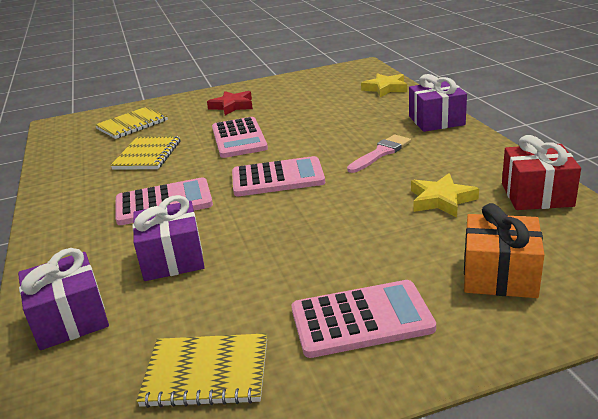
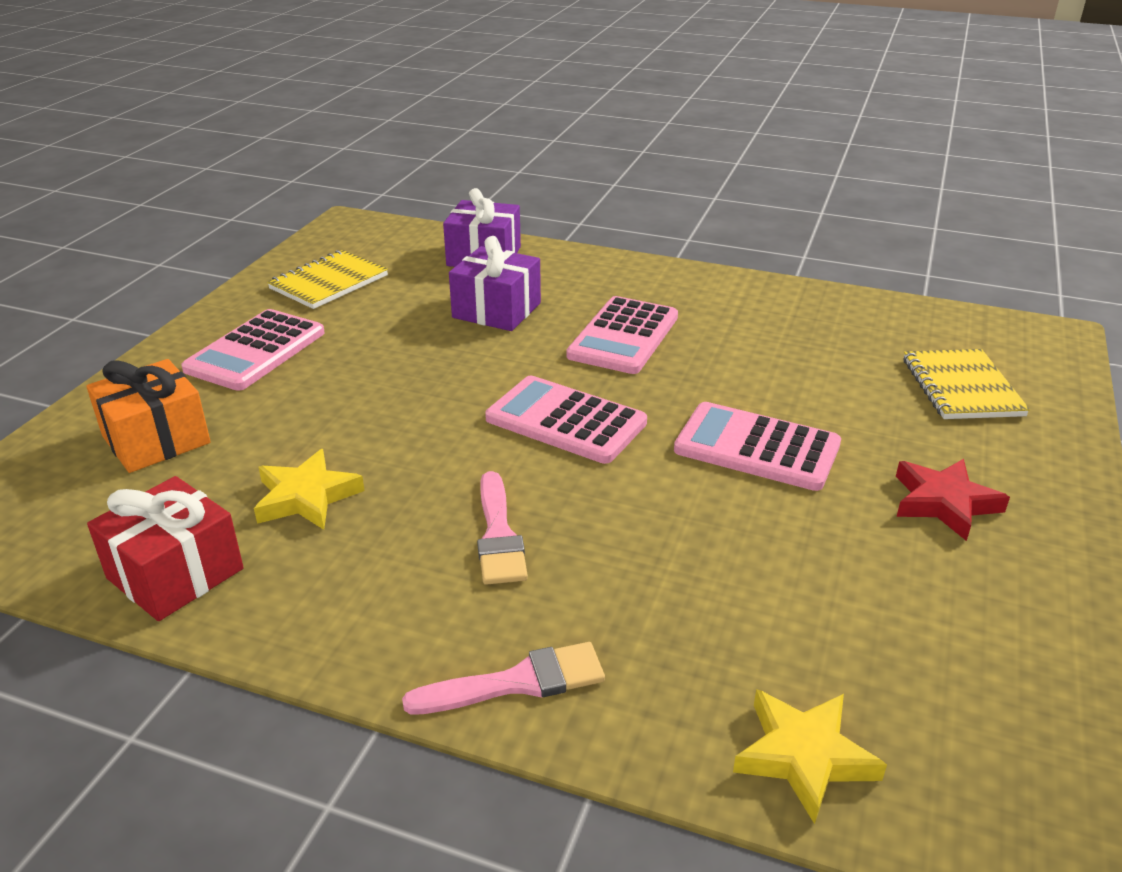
camera: 125 degrees right, 5 degrees up
(147, 155) = (797, 365): yellow notebook -> none
(277, 178) = (565, 421): pink calculator -> pink calculator turned 90 degrees clockwise
(436, 120) = (517, 682): purple gift -> pink brush

